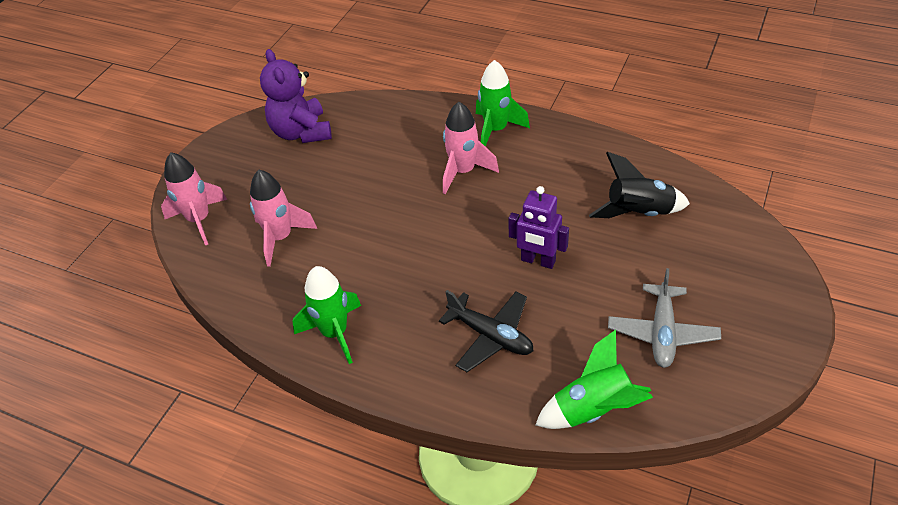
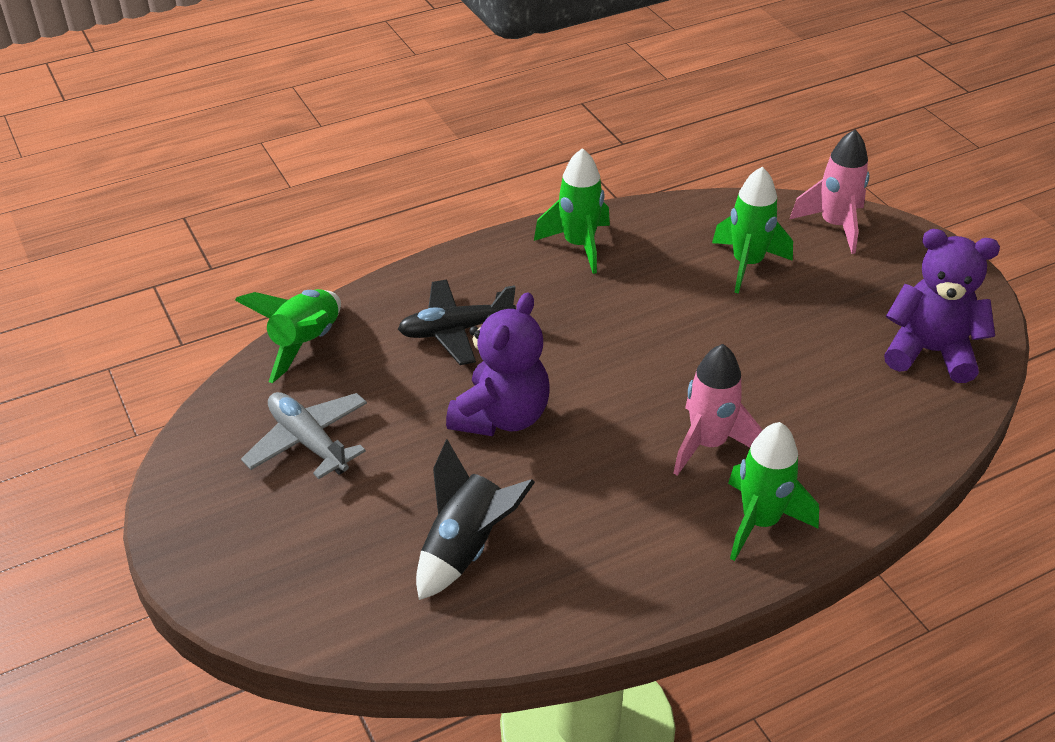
camera: 125 degrees right, 5 degrees down
(281, 238) = (747, 264): pink rocket -> green rocket
(538, 261) = (501, 416): purple robot -> purple teddy bear

